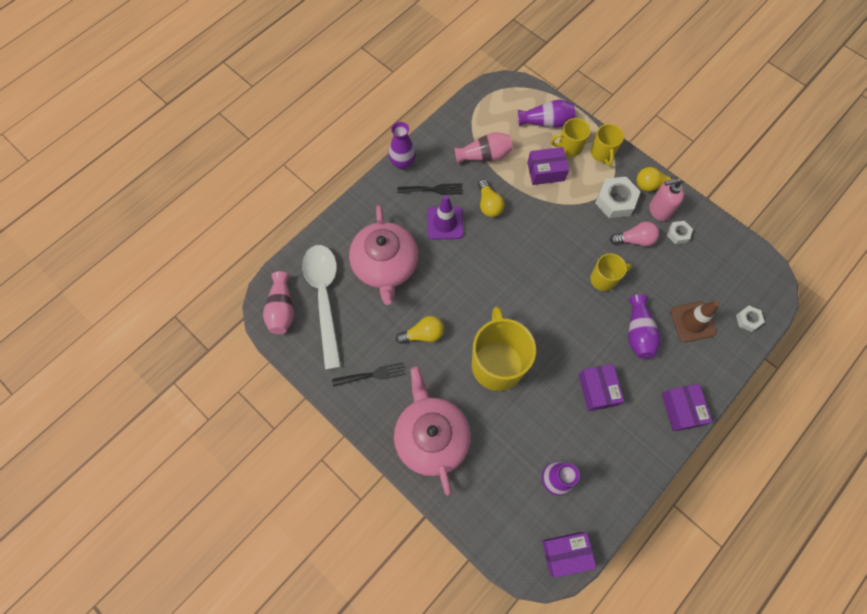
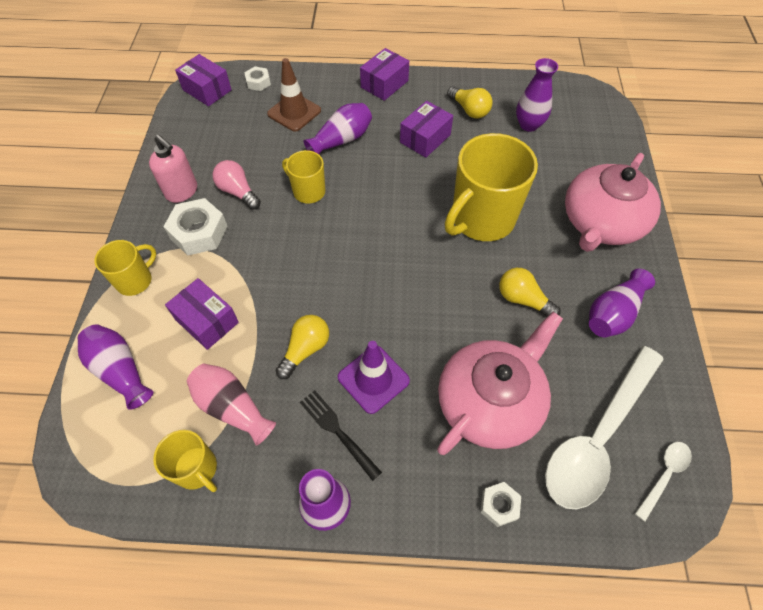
camera: 130 degrees left, 10 degrees down
(282, 309) = (664, 475): pink vase -> white spoon
(371, 375) = (613, 313): black fork -> purple vase
(565, 553) = (569, 91): purple box -> purple box (207, 90)
(569, 147) = (148, 319): yellow mug -> yellow mug (197, 469)
(652, 185) = (151, 213): yellow light bulb -> yellow light bulb (469, 110)
(678, 234) = (202, 164): white nut -> white nut (499, 505)

